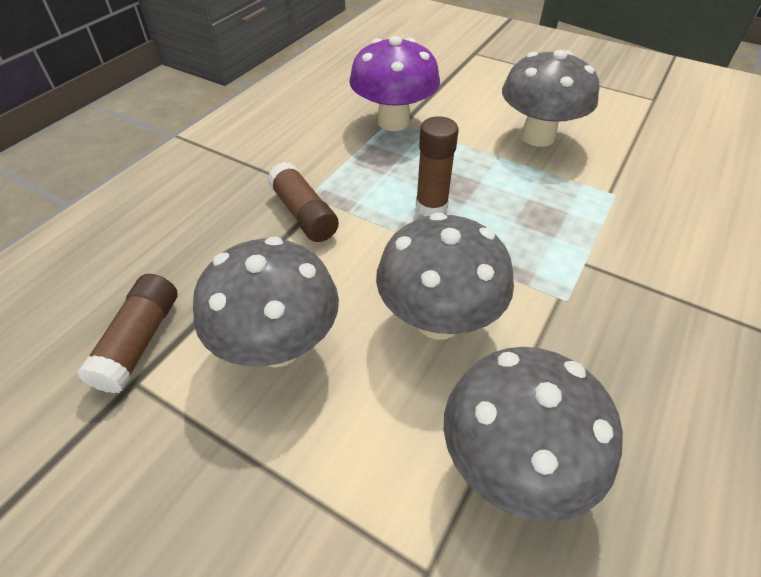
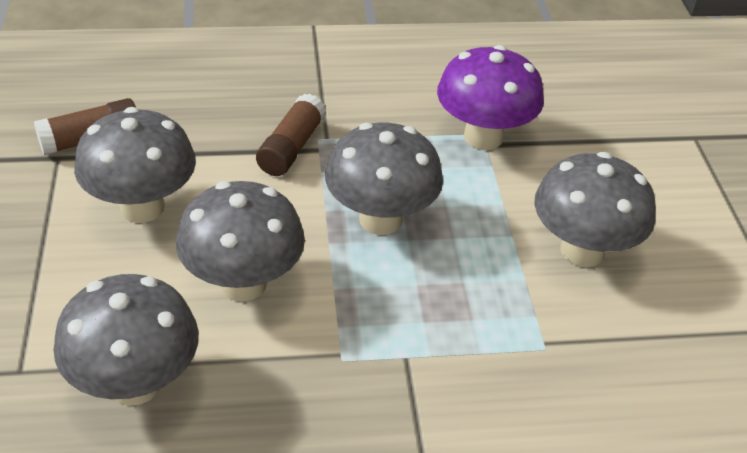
camera: 50 degrees right, 5 degrees down
(431, 207) = (380, 219): brown glue stick -> grey mushroom

